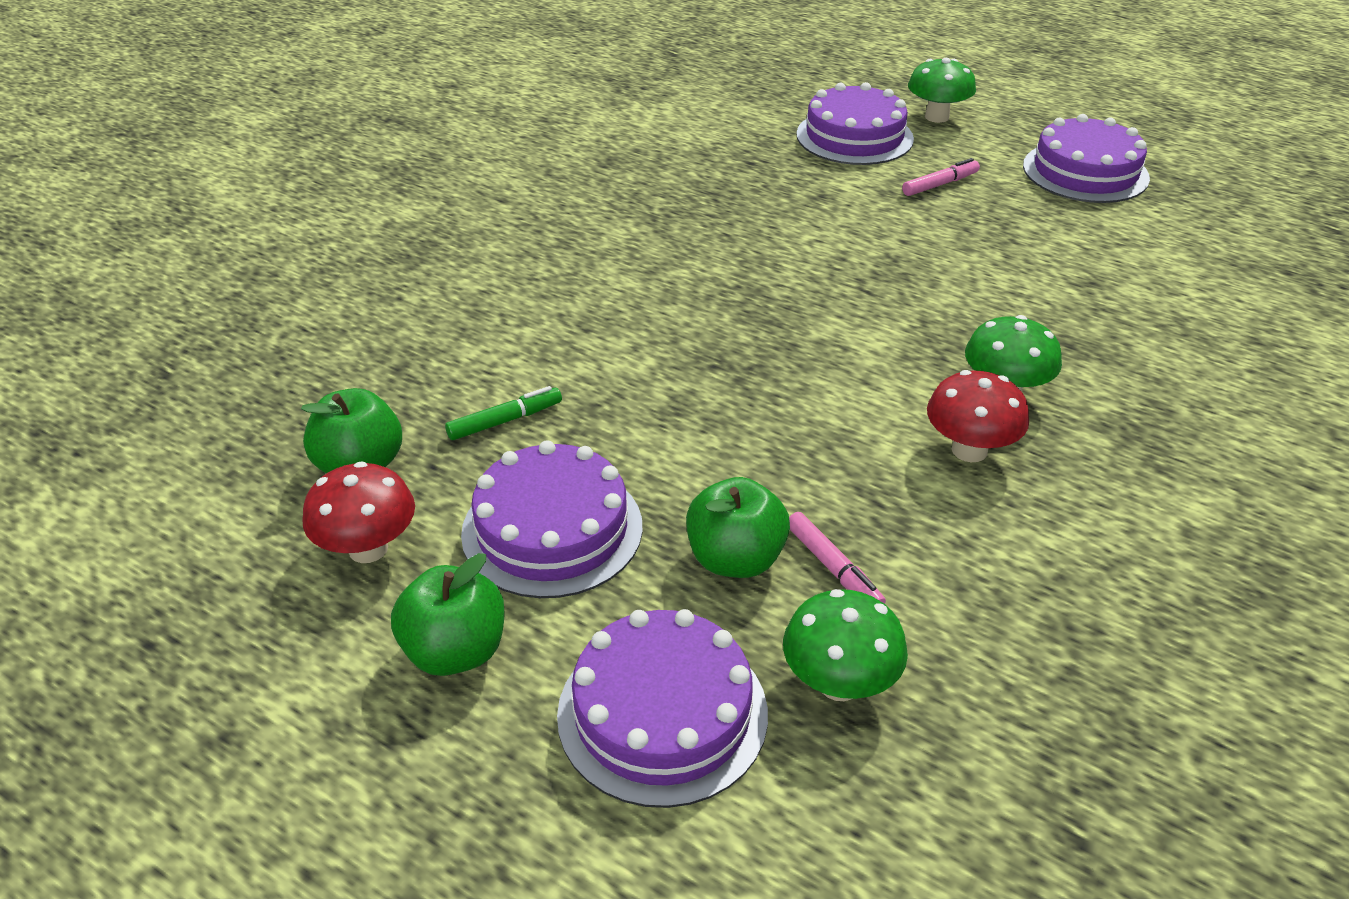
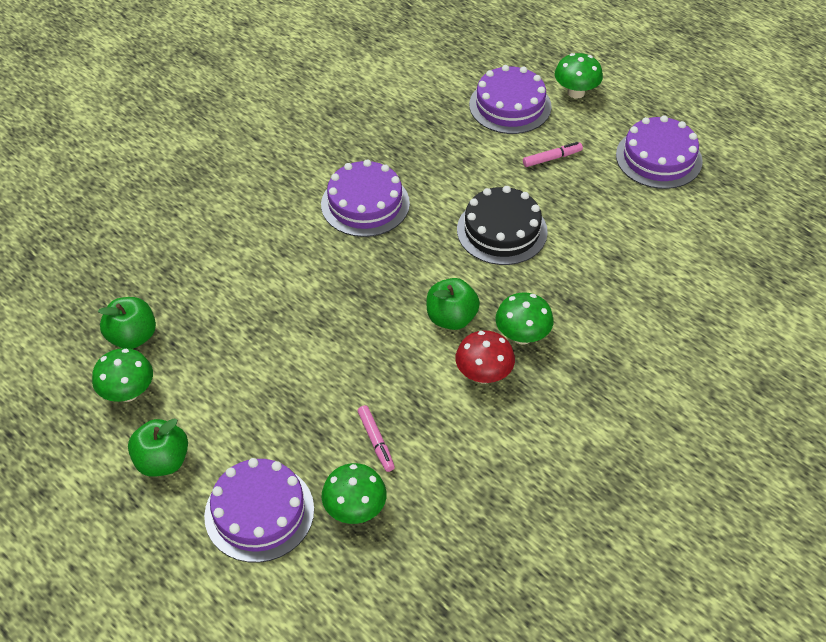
camera: 10 degrees right, 10 degrees up
(368, 548) = (128, 392): red mushroom -> green mushroom
(505, 421) = (219, 317): green marker -> none
(552, 529) = (229, 394): purple cake -> purple cake (365, 204)
(735, 559) = (324, 428): green apple -> green apple (451, 318)
(909, 269) = (502, 231): none -> black cake

